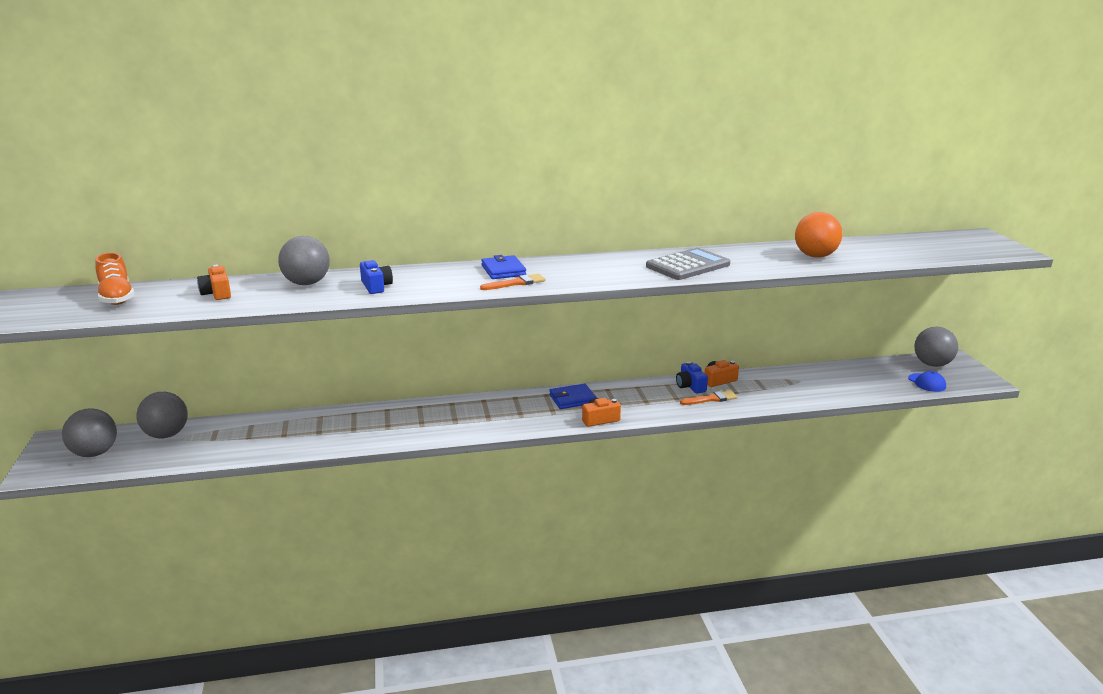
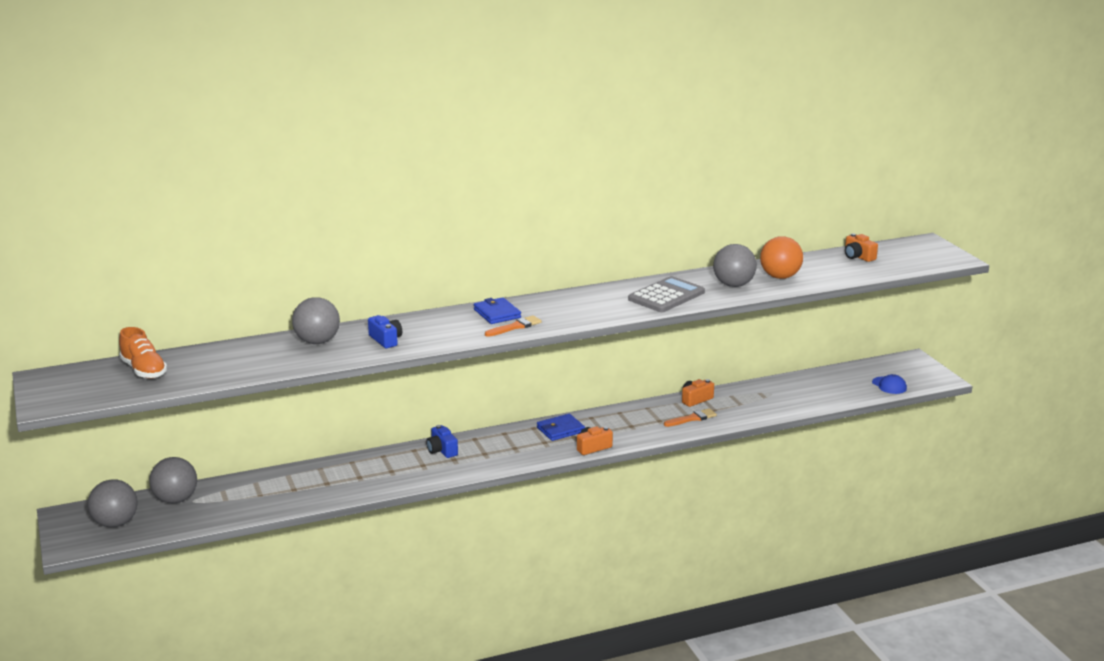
camera: 10 degrees left, 0 degrees up
(217, 293) = (238, 359): orange camera -> orange camera (858, 256)
(690, 386) = (670, 407): blue camera -> blue camera (442, 450)
(932, 364) = (893, 366): grey ball -> grey ball (733, 285)

